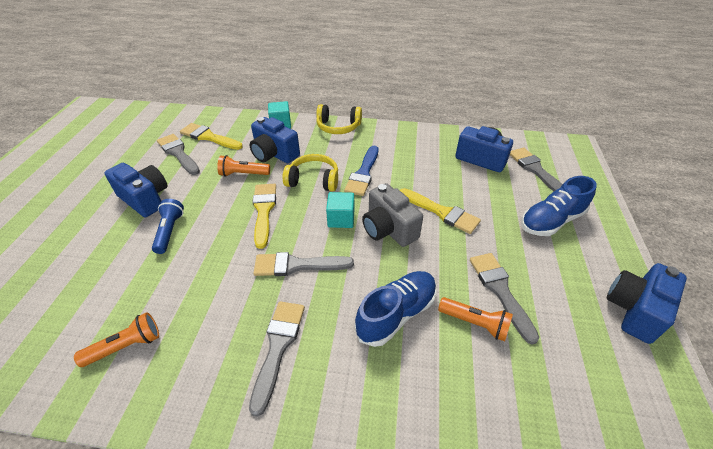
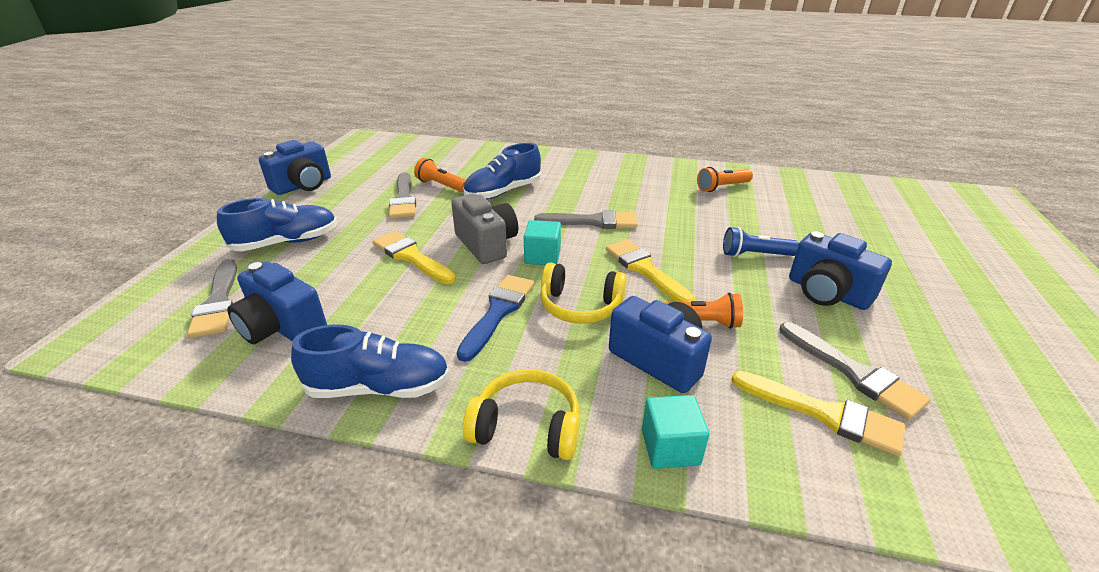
camera: 175 degrees left, 10 degrees down
(169, 231) = (755, 255): blue flashlight -> blue flashlight turned 90 degrees clockwise
(264, 211) = (645, 270): yellow brush -> yellow brush turned 150 degrees clockwise
(278, 347) = (601, 182): grey brush -> none
(408, 136) = (379, 387): none -> blue shoe

